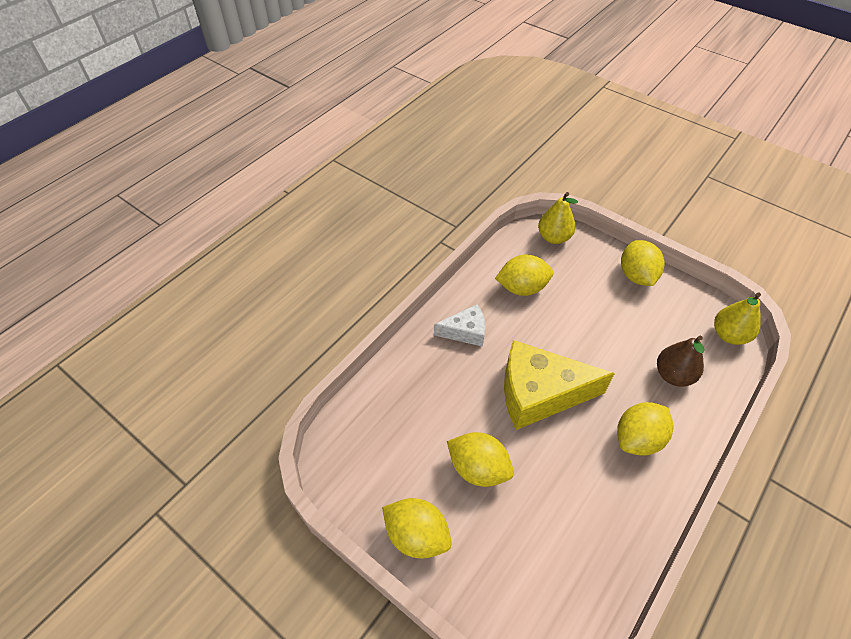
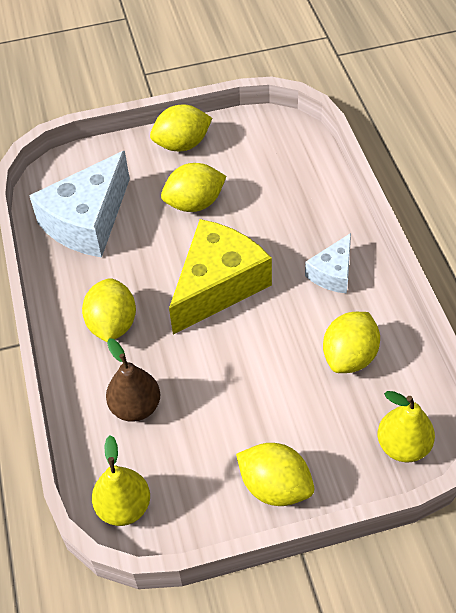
camera: 130 degrees right, 0 degrees up
(572, 546) = (87, 221): none -> white cheese

